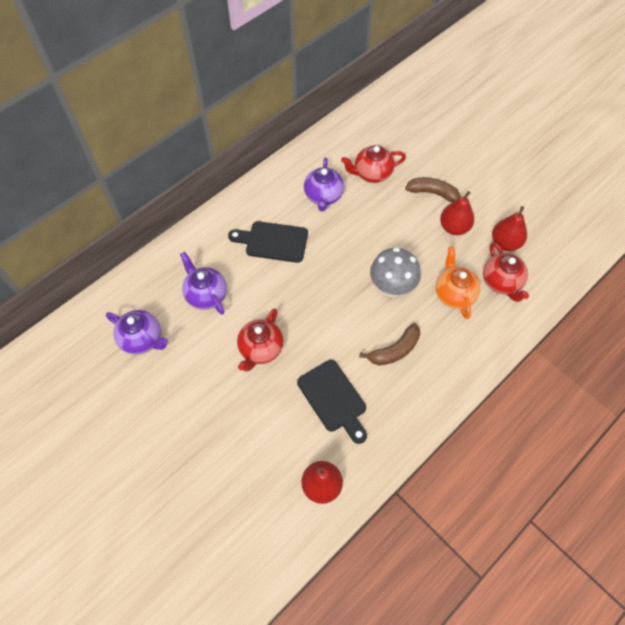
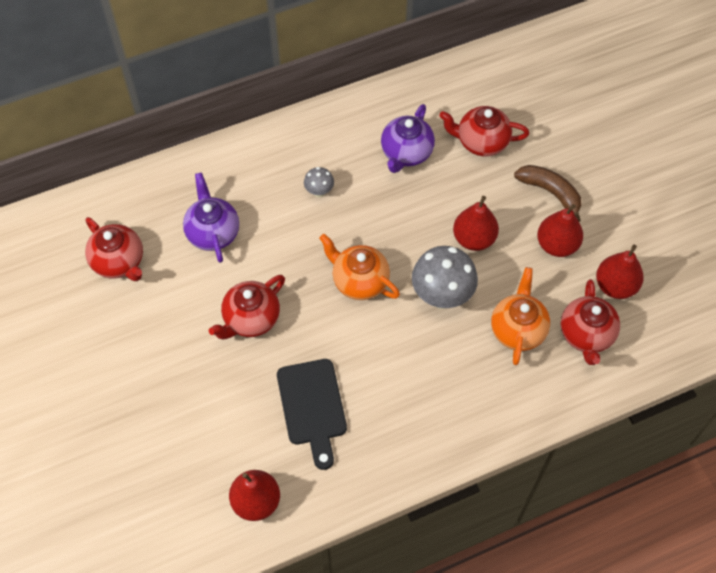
camera: 20 degrees right, 0 degrees up
(142, 339) = (119, 262): purple teapot -> red teapot
(273, 242) = (319, 192): black cutting board -> grey mushroom
(329, 295) = (359, 281): none -> orange teapot
(394, 350) = (411, 374): brown banana -> none
(396, 241) = (474, 239): none -> red pear

